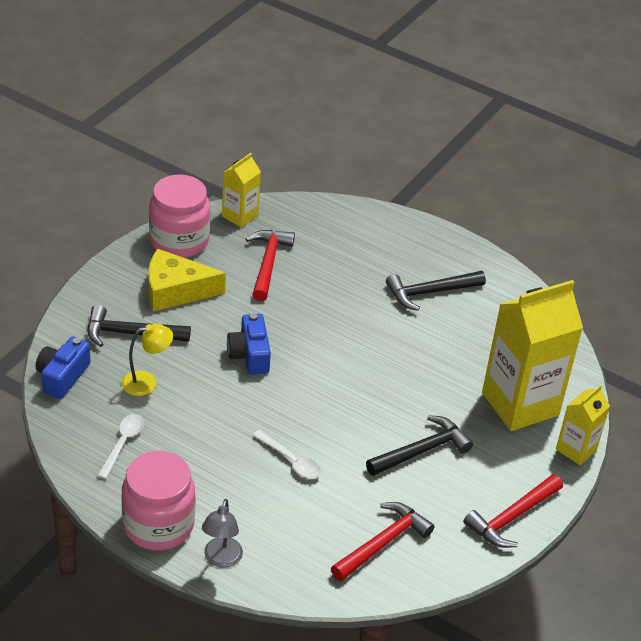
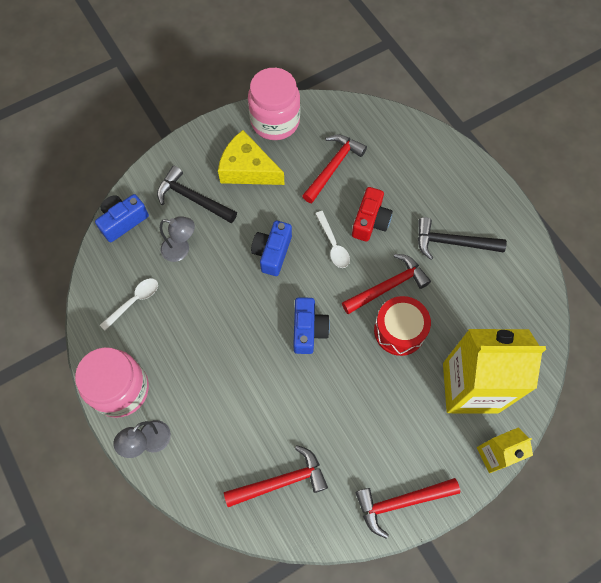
camera: 30 degrees right, 25 degrees up
(147, 382) = (181, 250): yellow lamp -> grey lamp
(240, 216) = (335, 112): yellow carton -> none
(291, 460) = (251, 369): white spoon -> white spoon (333, 245)
(330, 408) = (308, 330): none -> blue camera
(336, 298) = (370, 221): none -> red camera
(388, 347) = (388, 286): none -> red hammer
(422, 451) = (361, 402): black hammer -> none
(423, 380) = (399, 331): none -> red drum

